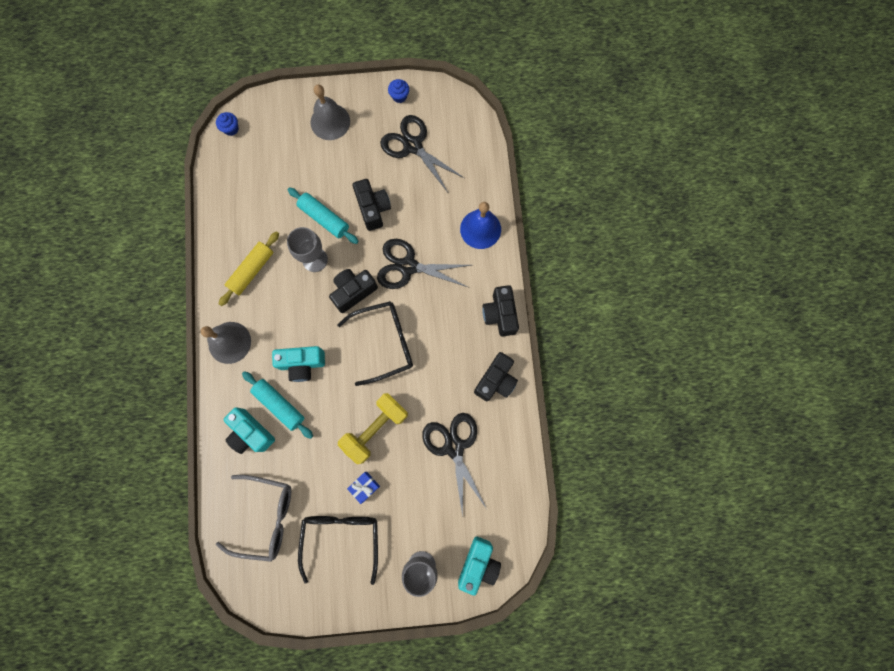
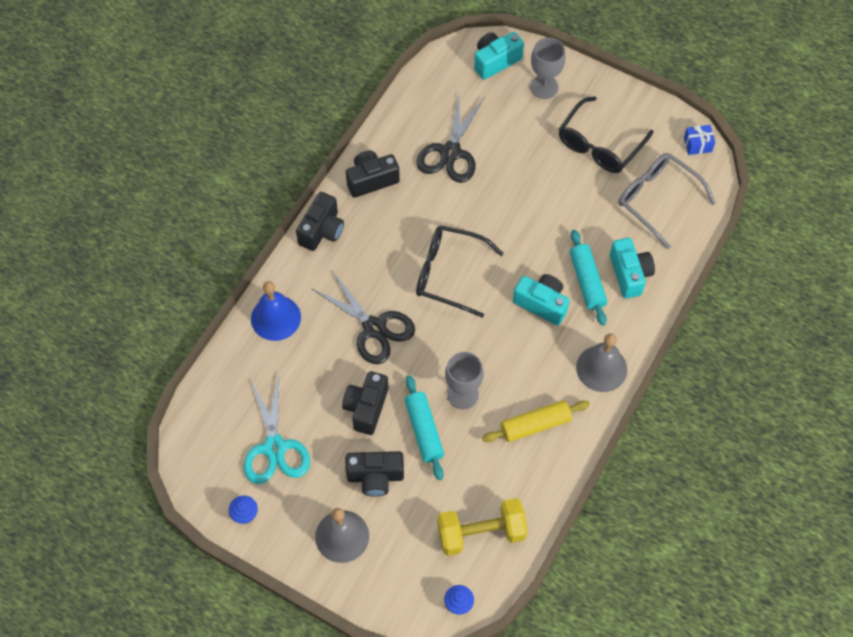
camera: 145 degrees left, 15 degrees down
(353, 292) = (446, 338): black camera -> black camera (375, 477)
(364, 486) = (552, 170): blue gift -> blue gift (697, 144)
(375, 429) = (510, 208): yellow dumbbell -> yellow dumbbell (481, 533)
(413, 146) = (274, 448): black scissors -> turquoise scissors

